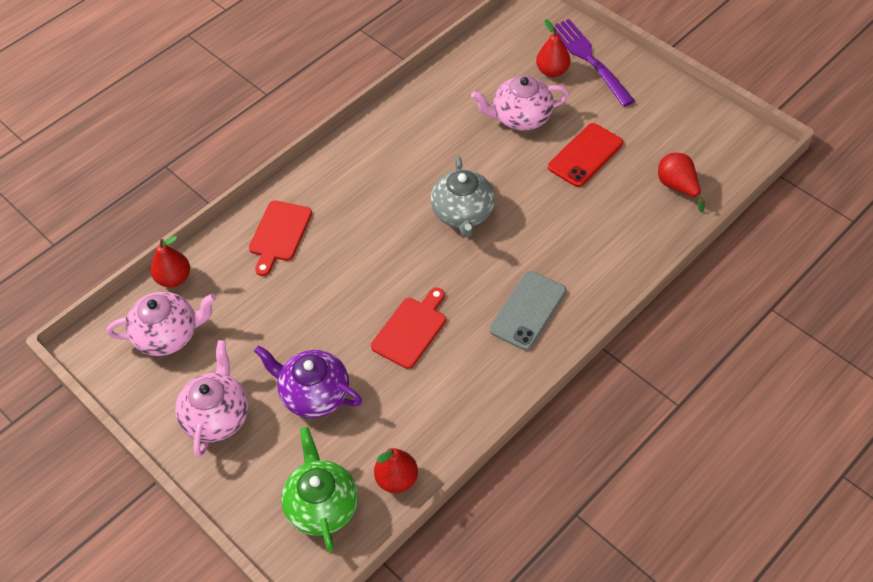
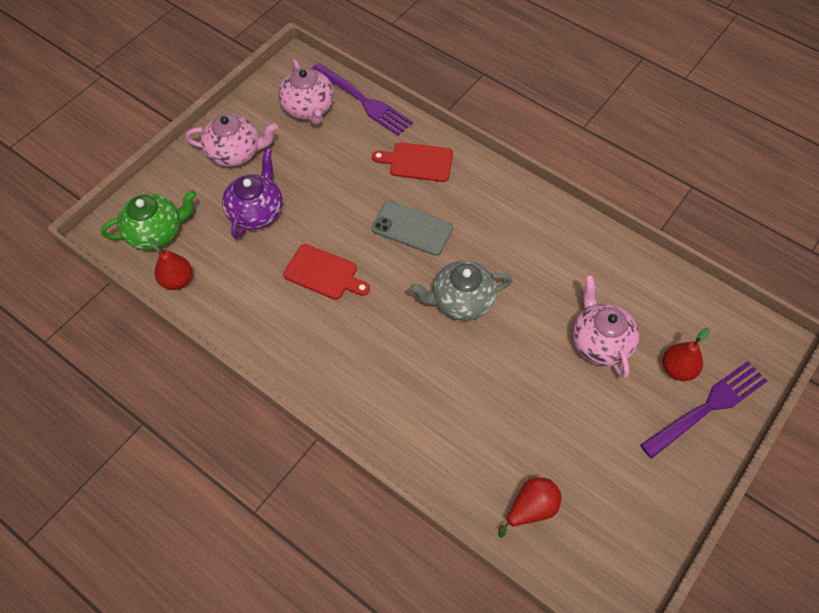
camera: 80 degrees right, 5 degrees up
(174, 278) = (363, 101): red pear -> purple fork
(528, 310) = (352, 367): grey phone -> grey phone (412, 228)
(585, 155) = (559, 409): red phone -> none

